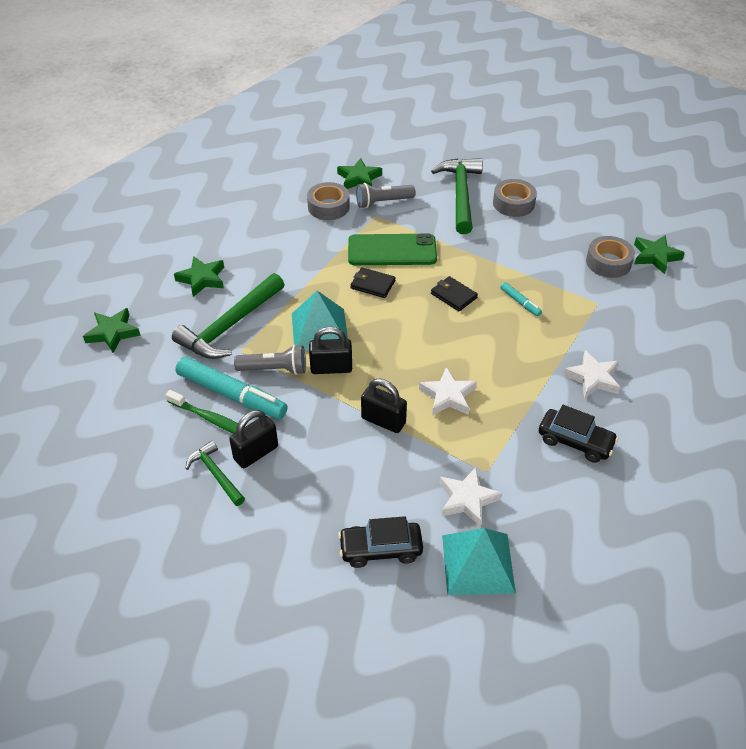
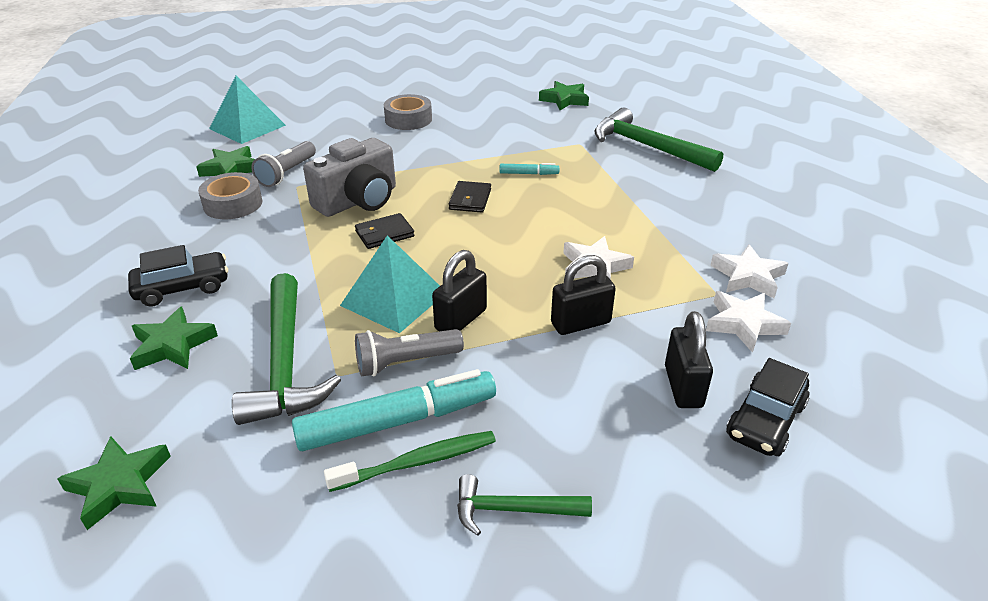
camera: 50 degrees left, 10 degrees down
(256, 453) = (518, 450): black padlock -> black padlock (683, 386)
(274, 369) = (405, 362): grey flashlight -> grey flashlight turned 150 degrees counterclockwise
(392, 250) = (358, 201): green phone -> grey camera
(453, 295) = (470, 199): black wallet -> black wallet turned 75 degrees counterclockwise
(460, 194) = (353, 135): green hammer -> green hammer (647, 147)
(478, 563) = (836, 361): turquoise pyramid -> turquoise pyramid (247, 127)
(575, 441) = (727, 230): black car -> black car (183, 288)
(592, 378) = (662, 186): white star -> white star (747, 276)
(608, 262) = (542, 118): grey tape -> none

